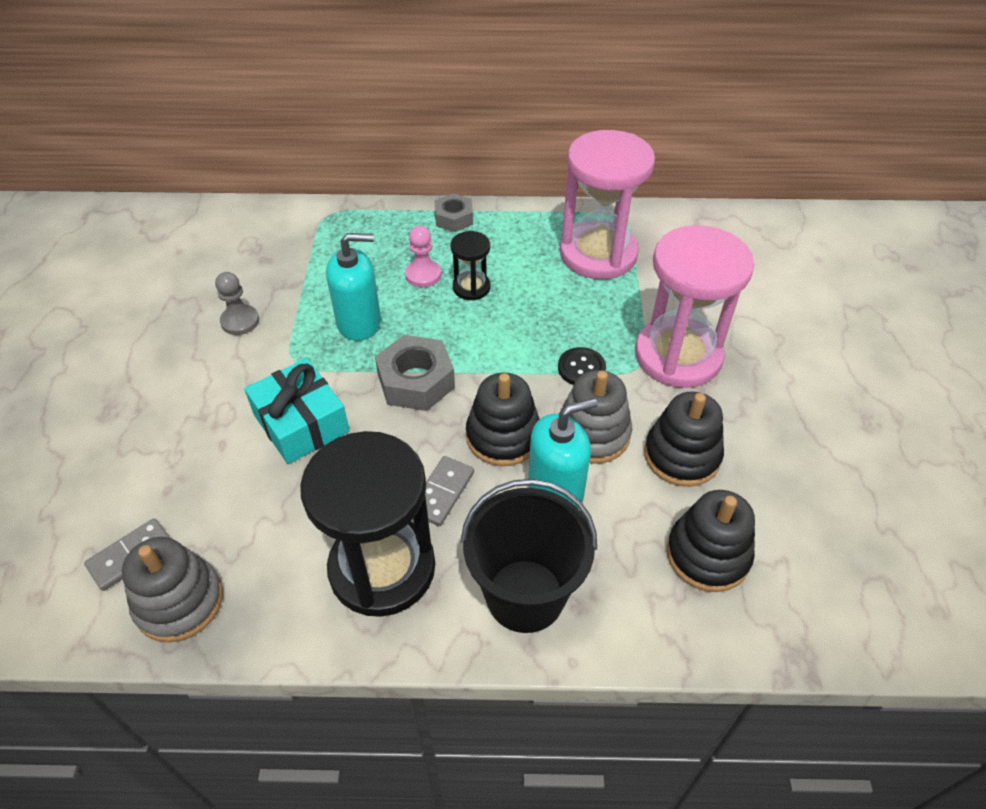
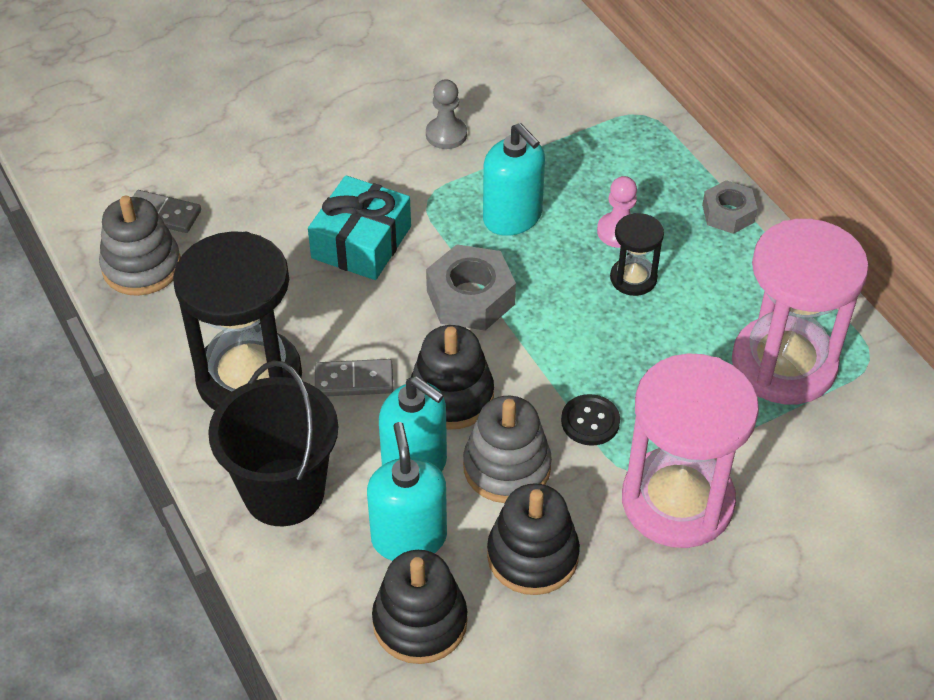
camera: 60 degrees right, 0 degrees up
(623, 525) = (409, 538): none -> turquoise soap dispenser

